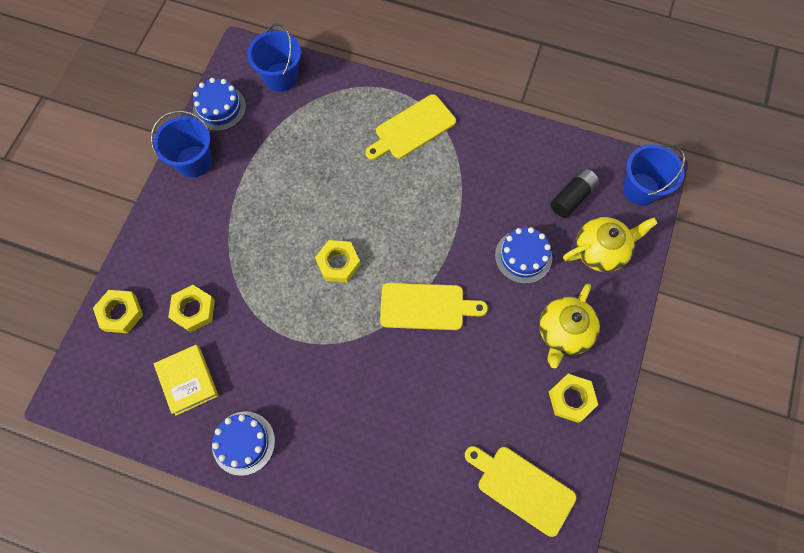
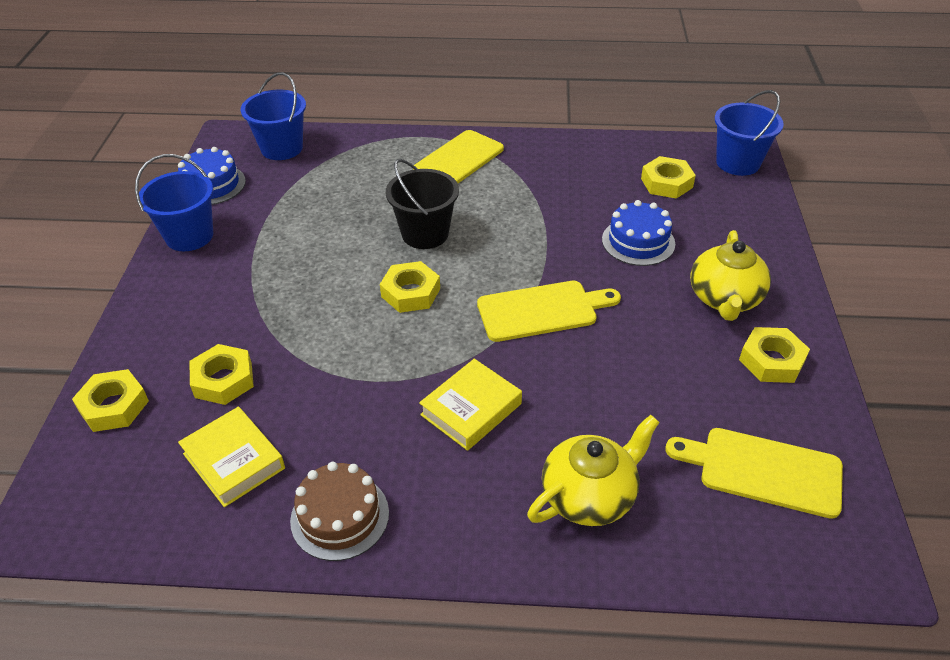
camera: 15 degrees left, 25 degrees down
(243, 443) = (340, 516): blue cake -> brown cake
(349, 382) = (471, 409): none -> yellow book
(365, 205) = (425, 234): none -> black bucket
(572, 197) = (666, 183): black battery -> yellow nut
(601, 251) = (725, 219): yellow teapot -> yellow teapot (589, 496)

